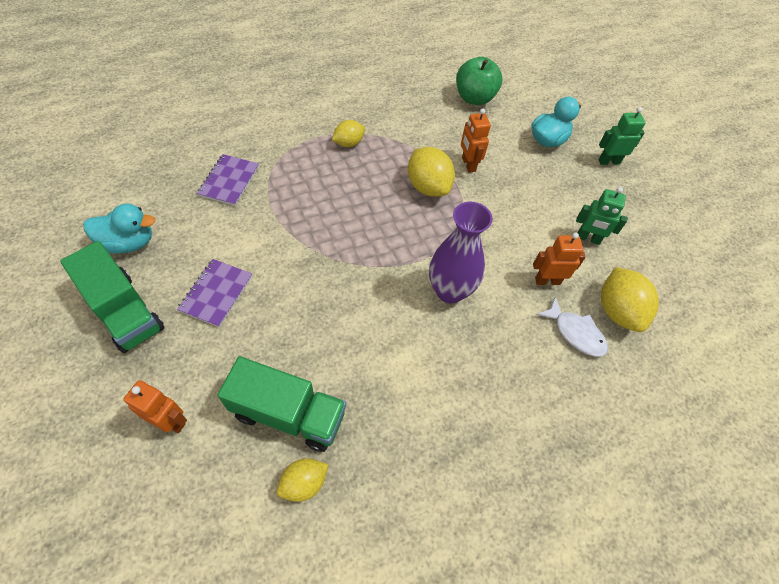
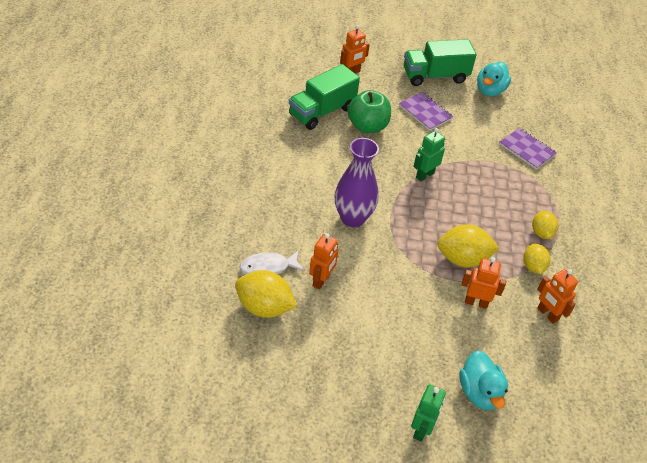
camera: 120 degrees right, 10 degrees down
(304, 483) = (279, 103): yellow lemon -> yellow lemon (533, 266)
(440, 120) = (547, 314): none -> orange robot
(474, 98) = (573, 365): green apple -> green apple (367, 126)
(588, 238) = (341, 338): green robot -> green robot (424, 175)

